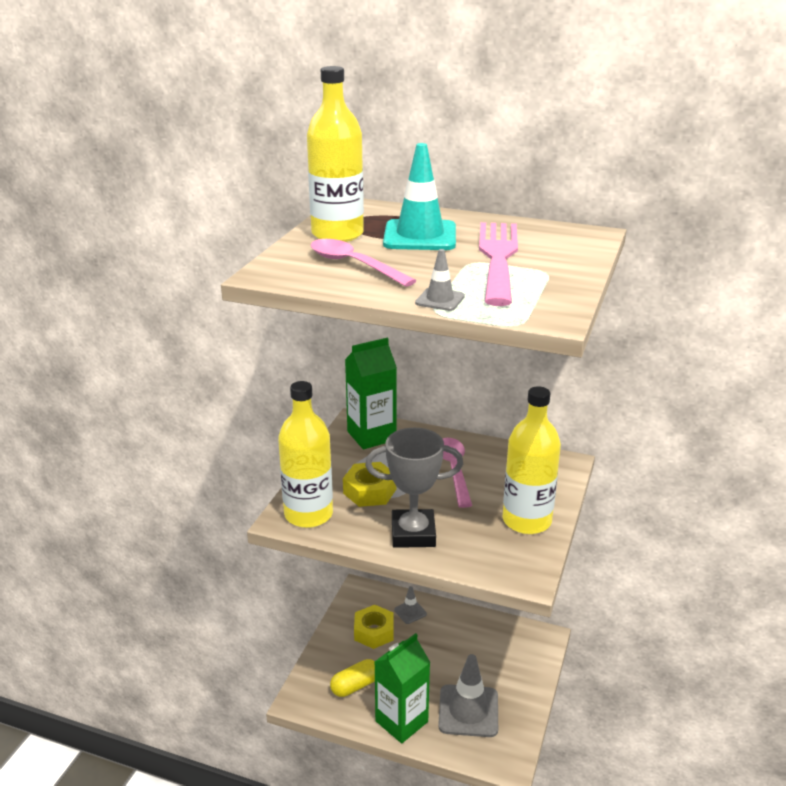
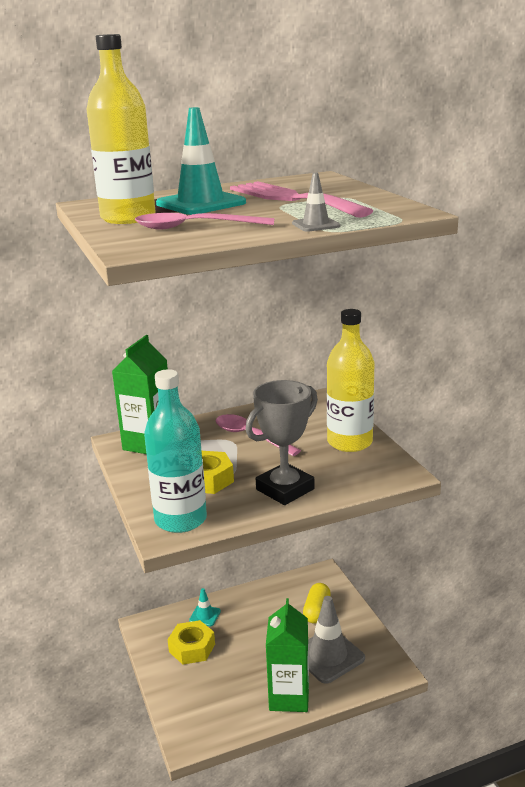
camera: 40 degrees left, 5 degrees down
(308, 514) = (180, 519): yellow bottle -> turquoise bottle
(355, 685) = (223, 697): yellow capsule -> yellow capsule (317, 611)
(410, 612) = (205, 616): grey traffic cone -> turquoise traffic cone

